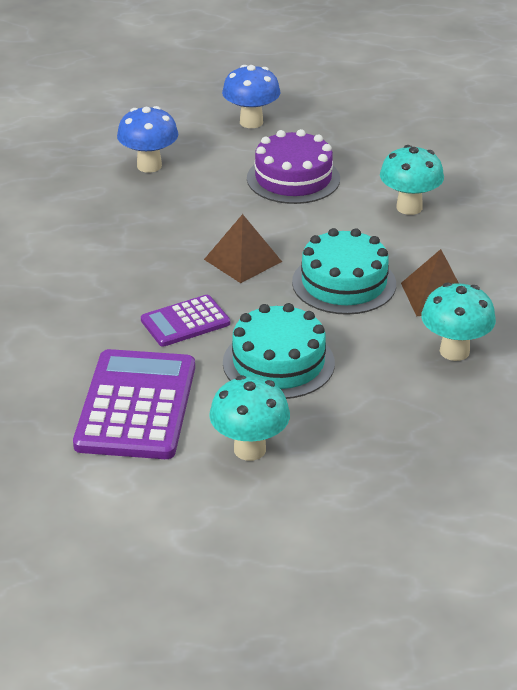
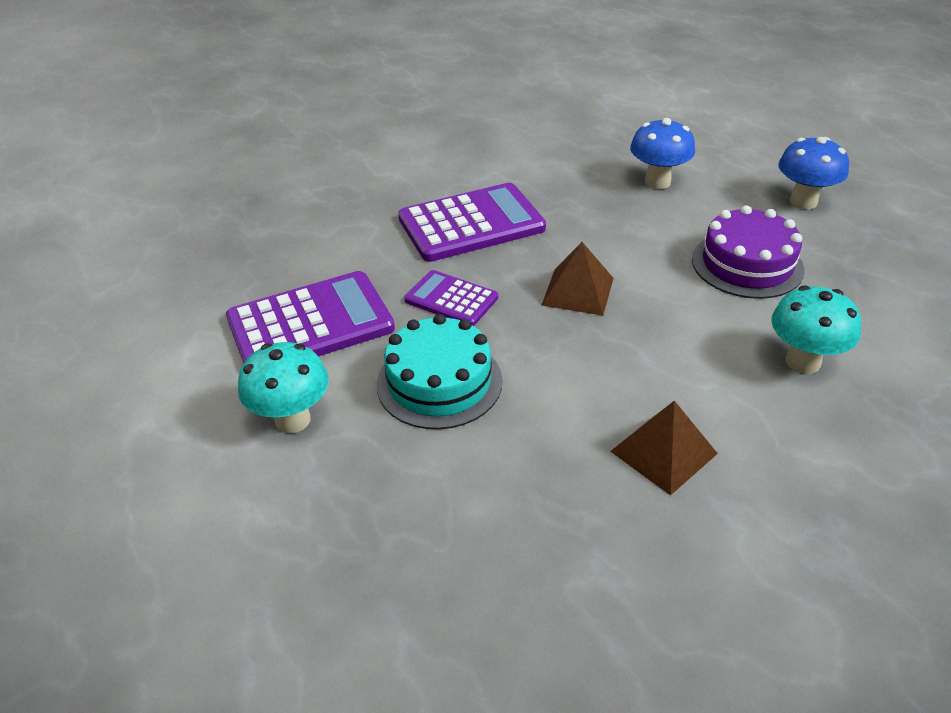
camera: 60 degrees right, 5 degrees up
(93, 274) = (471, 224): none -> purple calculator
(344, 283) = (612, 371): turquoise cake -> none
(454, 351) = (575, 511): turquoise mushroom -> none

